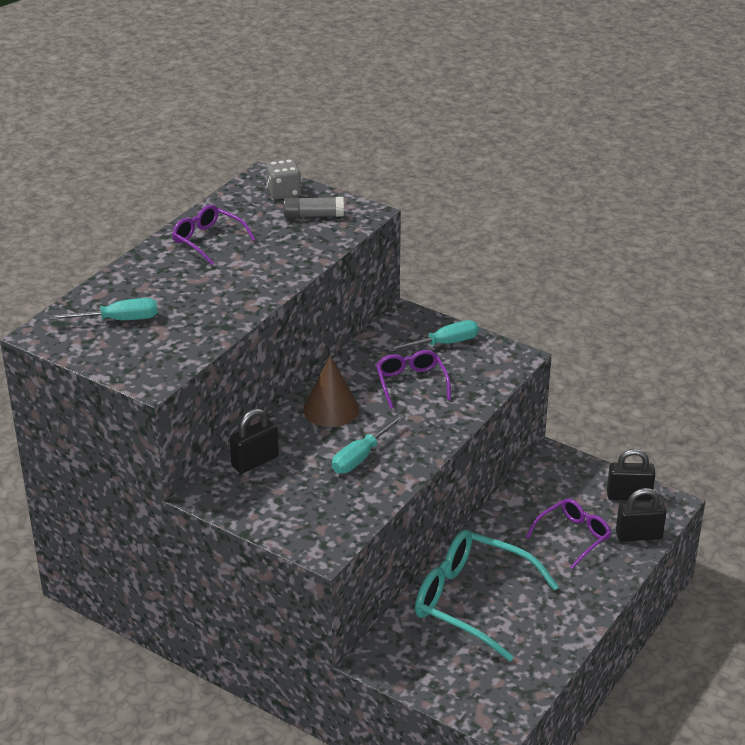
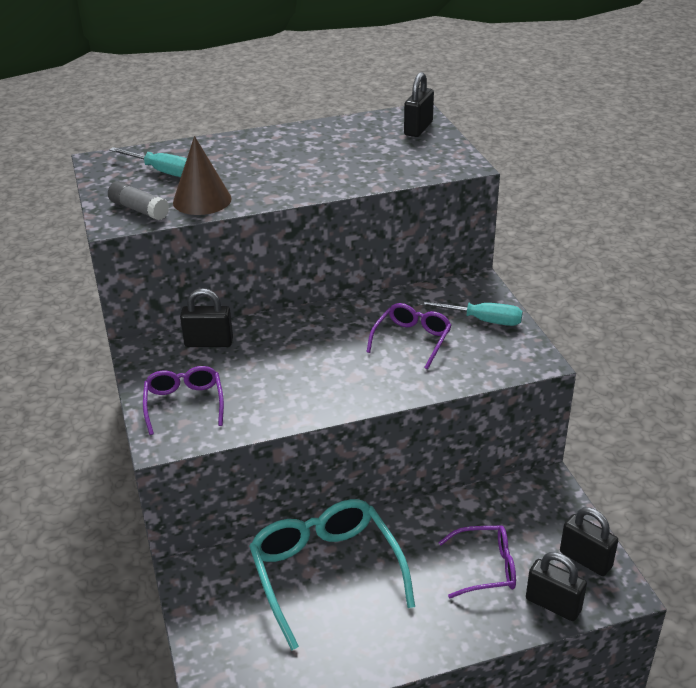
camera: 40 degrees right, 0 degrees up
(208, 240) = (309, 142): purple glasses -> purple glasses (184, 404)
(284, 192) = (418, 128): grey dice -> black padlock
(313, 215) = (417, 152): grey glue stick -> grey glue stick (139, 210)
(331, 409) = (319, 330): brown cone -> brown cone (202, 200)
(361, 457) = (292, 380): turquoise screwdriver -> none

